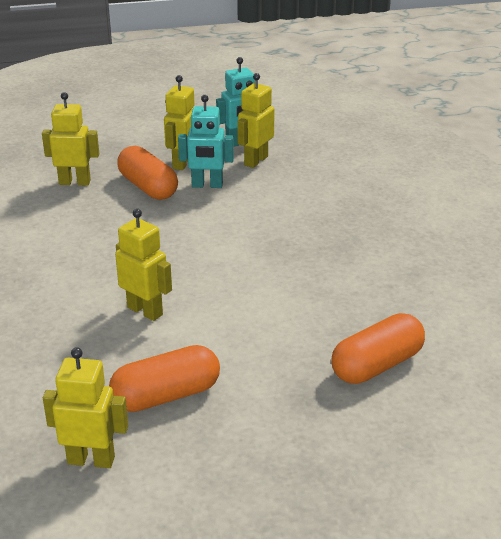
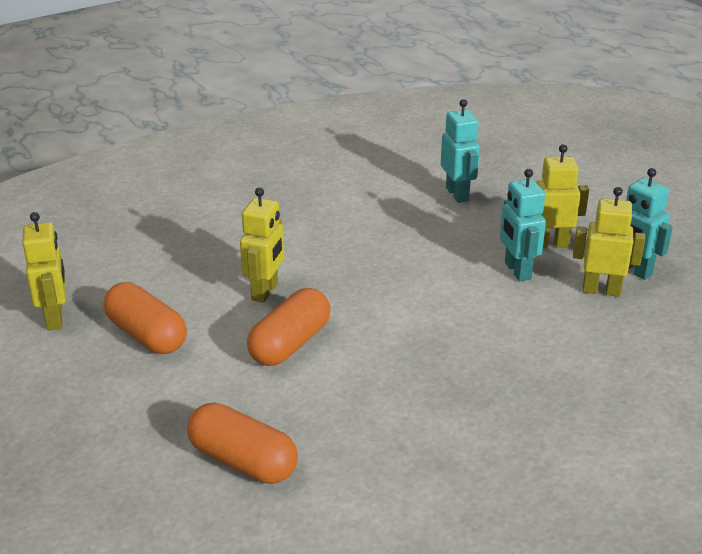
camera: 70 degrees right, 0 degrees up
(75, 182) = (457, 194): yellow robot -> turquoise robot
(148, 187) = (482, 236): orange capsule -> orange capsule (290, 344)

